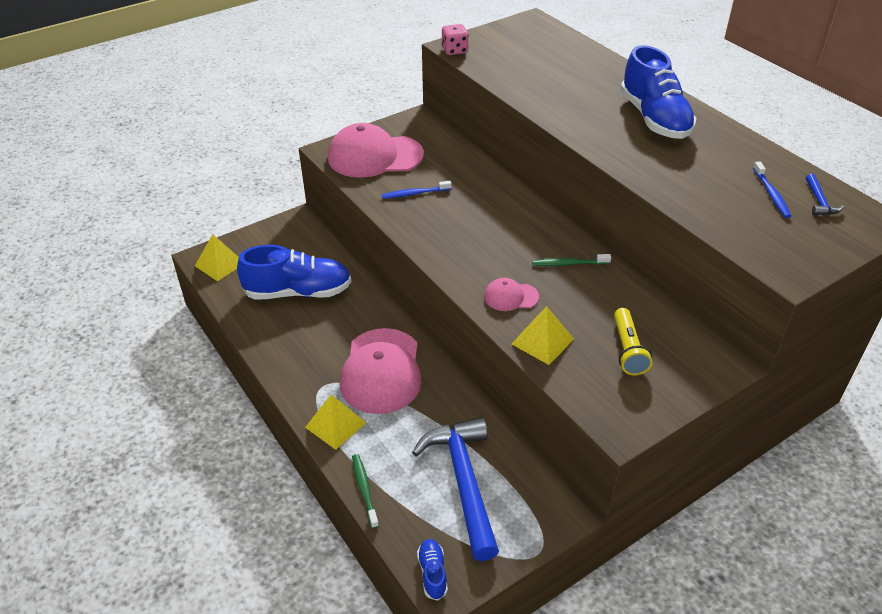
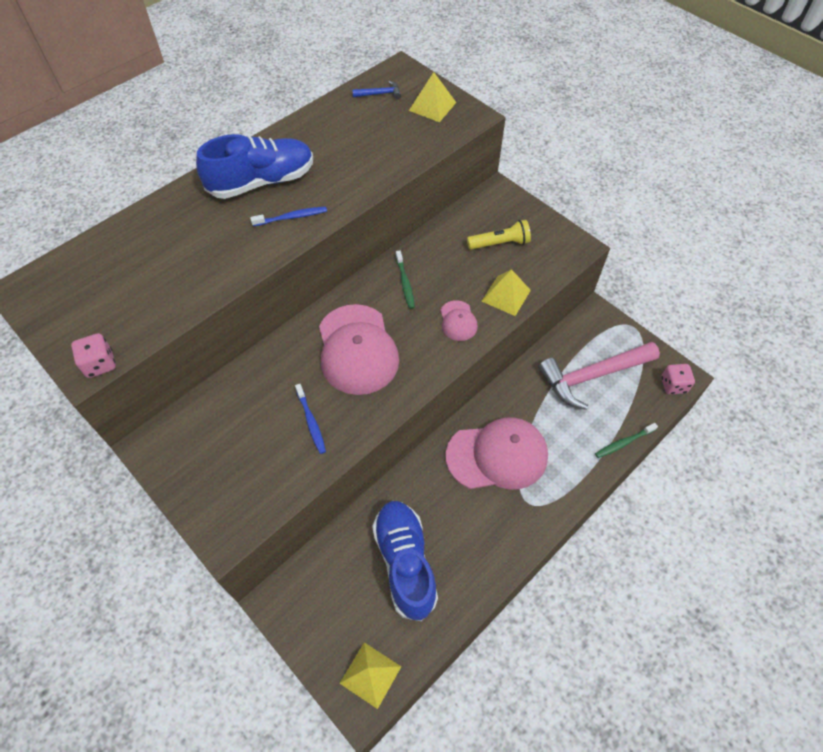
camera: 100 degrees left, 15 degrees up
(335, 425) = (568, 480): yellow pyramid -> yellow pyramid (432, 106)
(375, 156) = (237, 478): pink cap -> pink cap (357, 349)
(432, 573) = (673, 385): blue shoe -> pink dice
(463, 481) = (592, 376): blue hammer -> pink hammer
(771, 194) = (375, 117): blue toothbrush -> blue toothbrush (292, 217)

